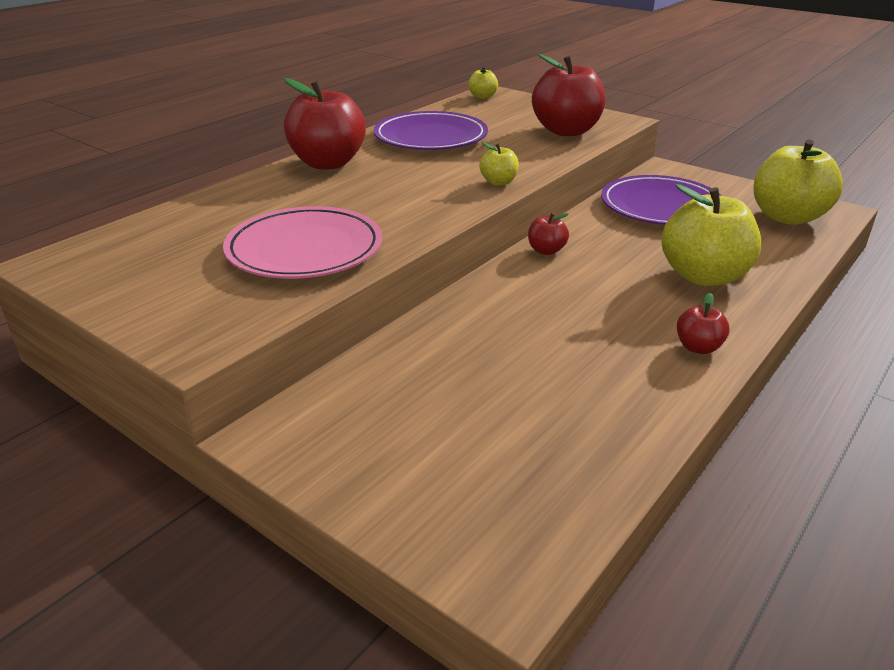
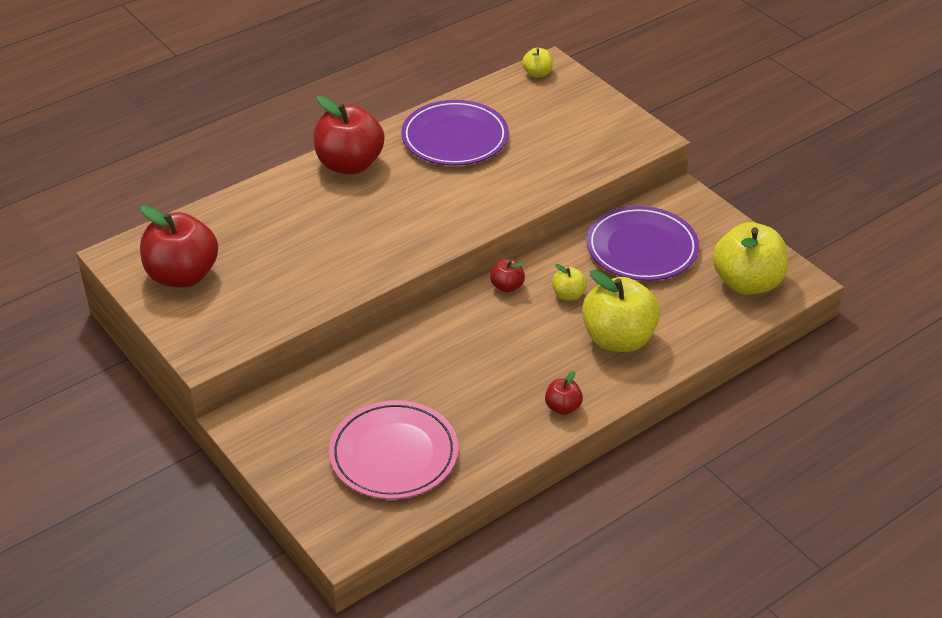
camera: 15 degrees right, 10 degrees up
(304, 249) = (298, 273): pink plate -> pink plate (394, 454)
(498, 182) = (482, 216): yellow apple -> yellow apple (568, 295)
(566, 131) = (586, 148): red apple -> red apple (182, 275)

